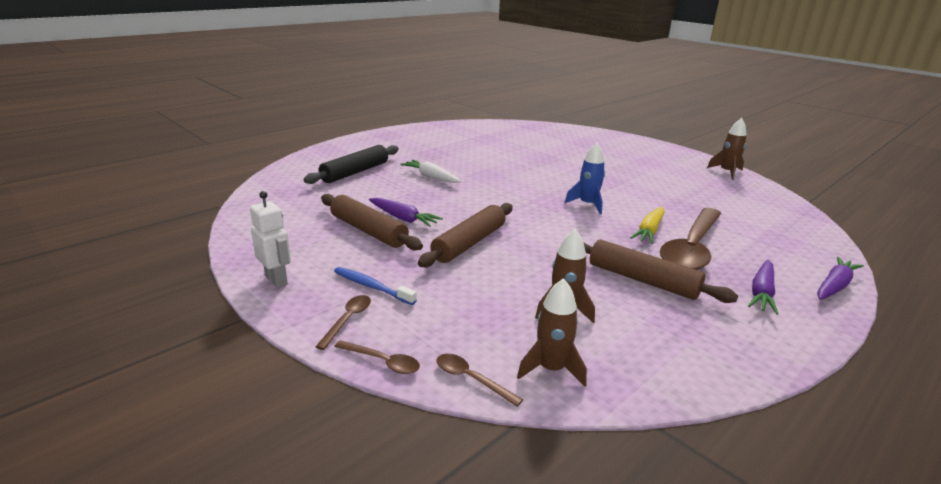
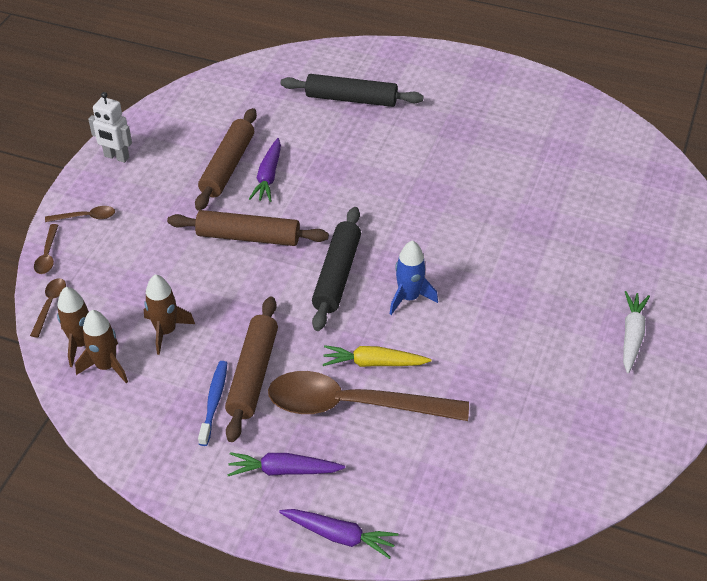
camera: 65 degrees right, 20 degrees up
(276, 280) = (116, 157): white robot -> white robot turned 90 degrees clockwise
(372, 287) = (137, 209): blue toothbrush -> blue toothbrush (214, 402)
(431, 177) = (385, 155): white carrot -> white carrot (631, 335)
(545, 221) = (337, 275): none -> black rolling pin
(727, 172) = (656, 421): brown rocket -> brown rocket (106, 366)

